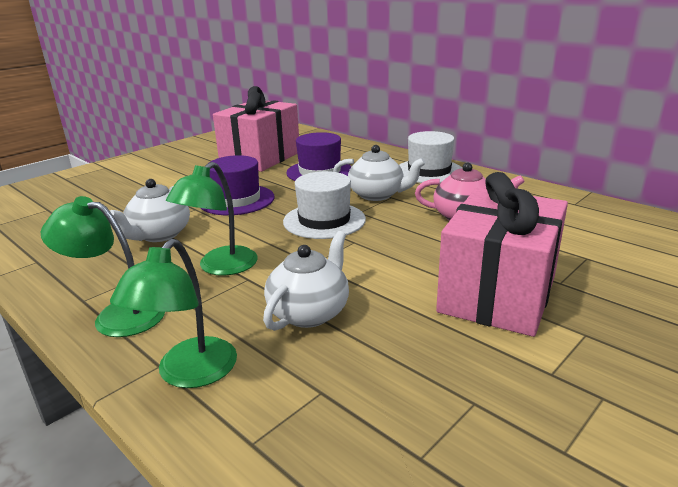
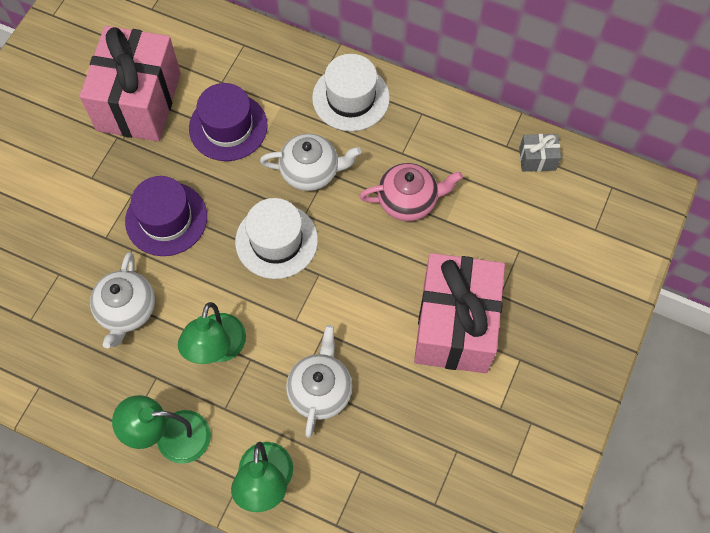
camera: 20 degrees left, 40 degrees up
(609, 213) = (537, 159): none -> grey gift

